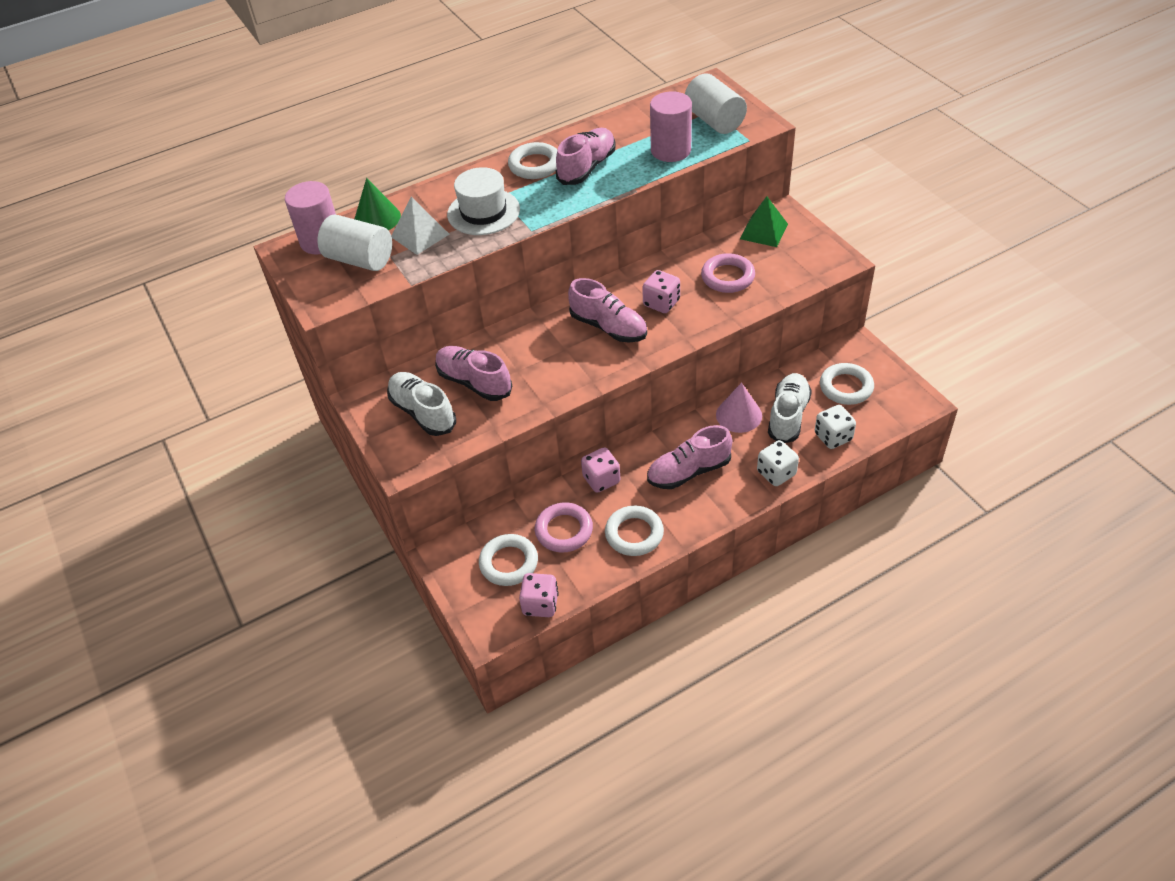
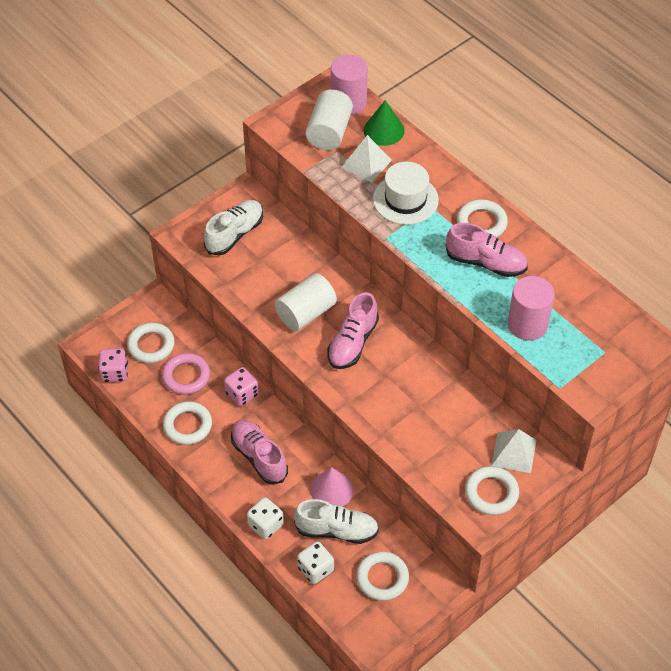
camera: 75 degrees right, 5 degrees up
(474, 382) = (272, 260): pink shoe -> none
(661, 303) = (391, 378): pink dice -> none
(714, 120) = (587, 355): white cylinder -> white cylinder (306, 313)
(727, 277) = (437, 427): pink ring -> none
(763, 231) = (514, 452): green pyramid -> white pyramid
(807, 250) = (491, 493): none -> white ring

